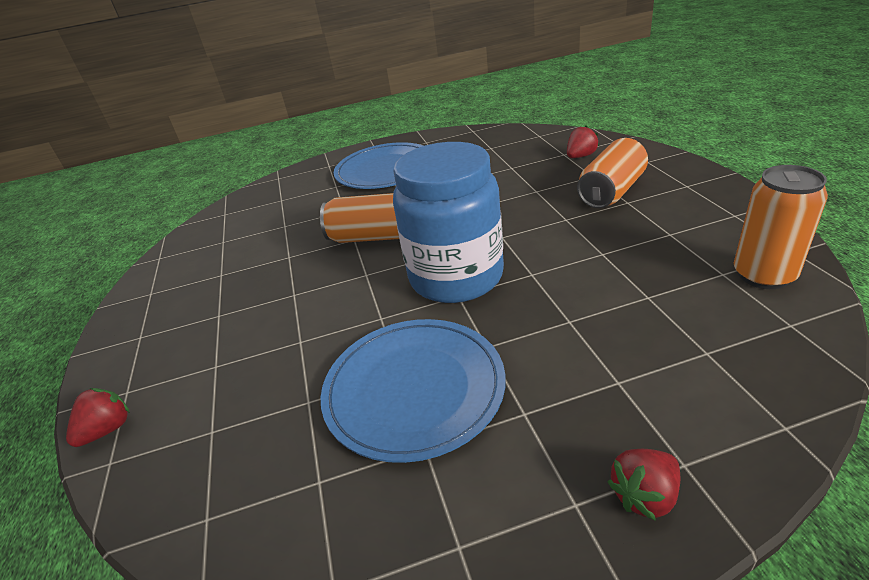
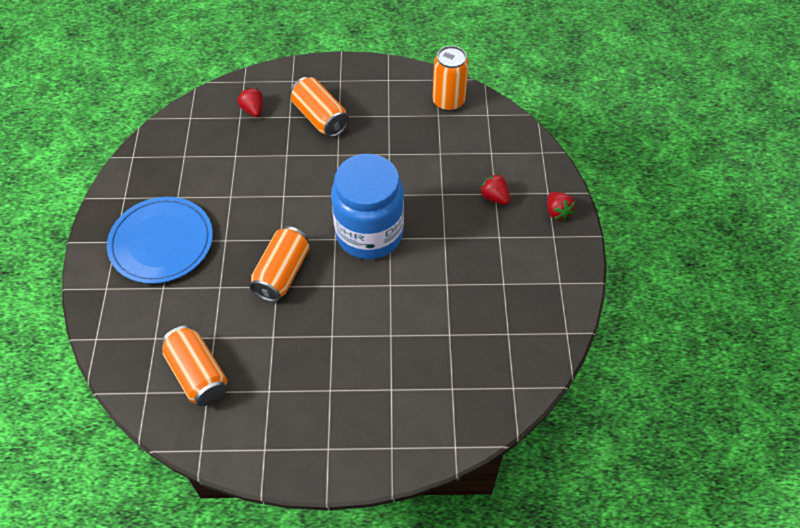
camera: 80 degrees left, 20 degrees up
(108, 430) = (425, 453): red strawberry -> red strawberry (494, 197)
(242, 231) = (198, 374): none -> orange can
(414, 389) = (463, 280): blue plate -> none

